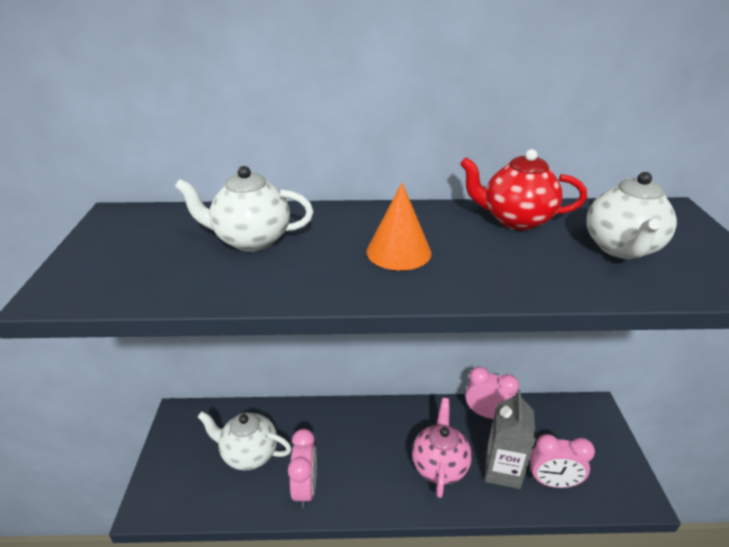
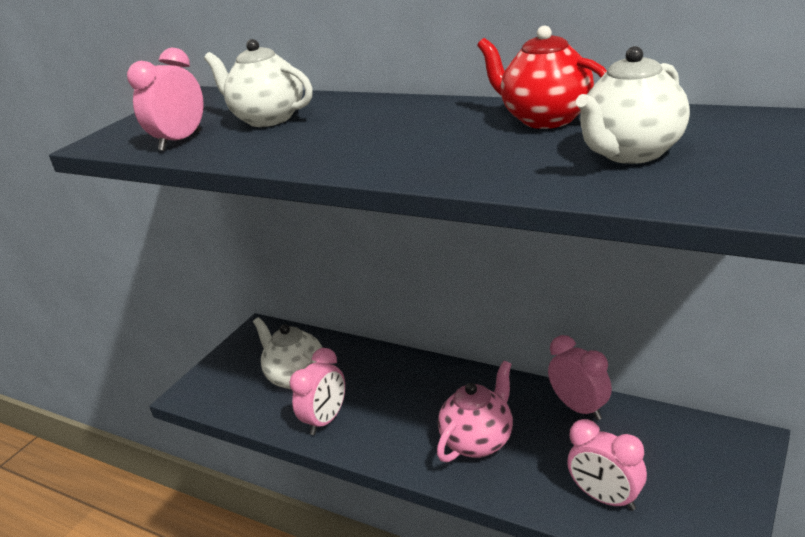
camera: 35 degrees right, 5 degrees down
(175, 279) = (180, 141): none -> pink clock
(398, 252) = (381, 137): orange cone -> none
(502, 470) = (551, 468): grey carton -> none

